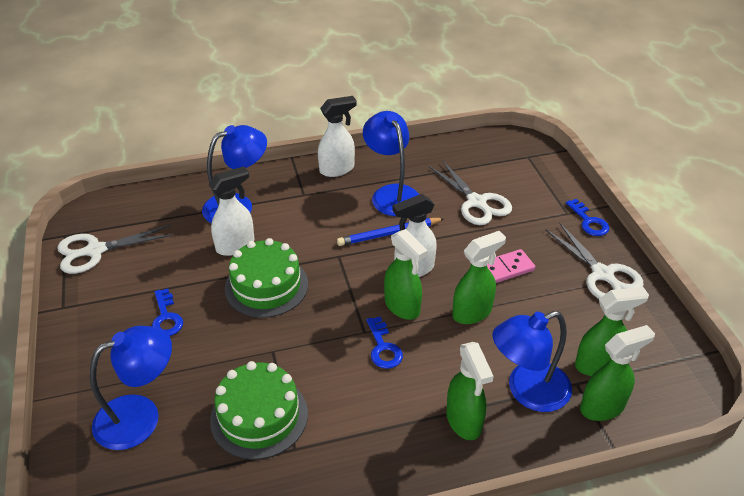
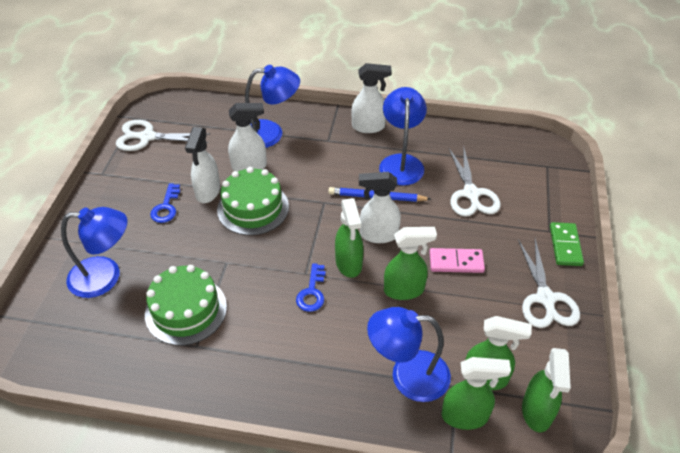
camera: 25 degrees right, 5 degrees up
(205, 286) = (208, 192): none -> white spray bottle
(464, 421) = (338, 379): green spray bottle -> green spray bottle (536, 412)
(589, 221) = (565, 246): blue key -> green domino

